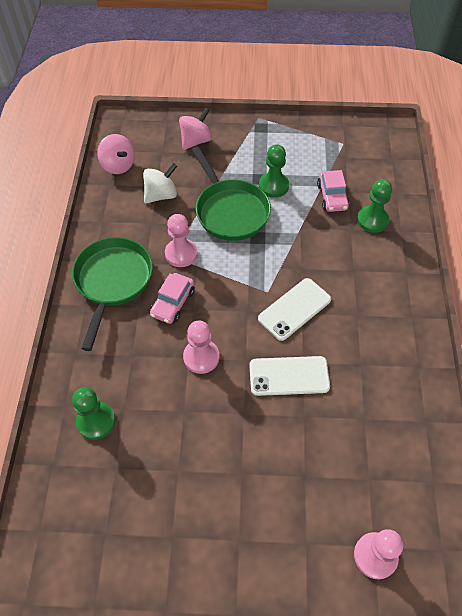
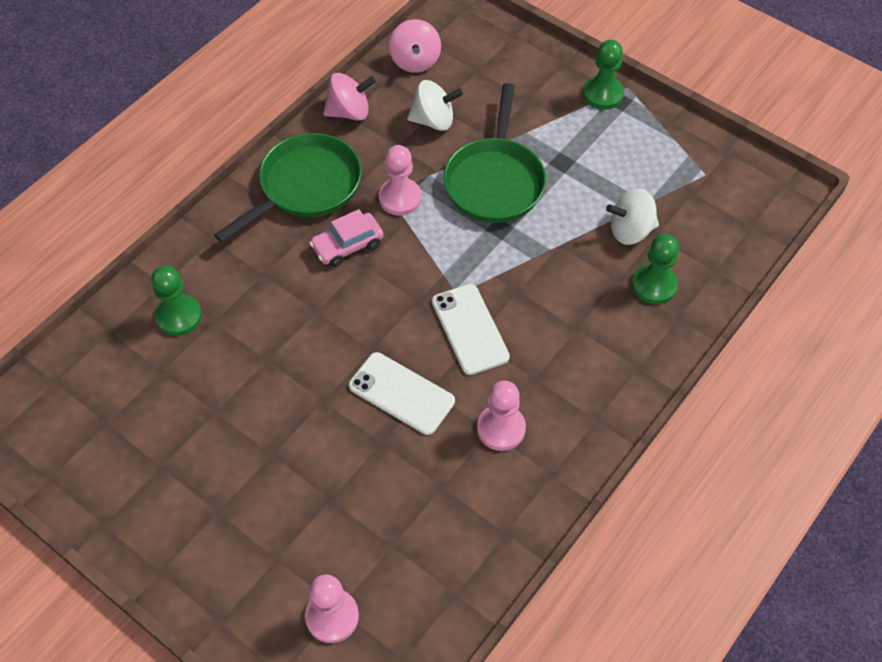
camera: 35 degrees right, 0 degrees up
(196, 141) = (527, 77): pink spinning top -> pink spinning top (349, 112)
(201, 357) = (329, 318): pink pawn -> pink pawn (501, 428)
(273, 186) = (571, 179): green pawn -> green pawn (603, 94)
(294, 309) = (470, 329): white phone -> white phone turned 75 degrees clockwise
(332, 197) = (630, 231): pink car -> white spinning top

